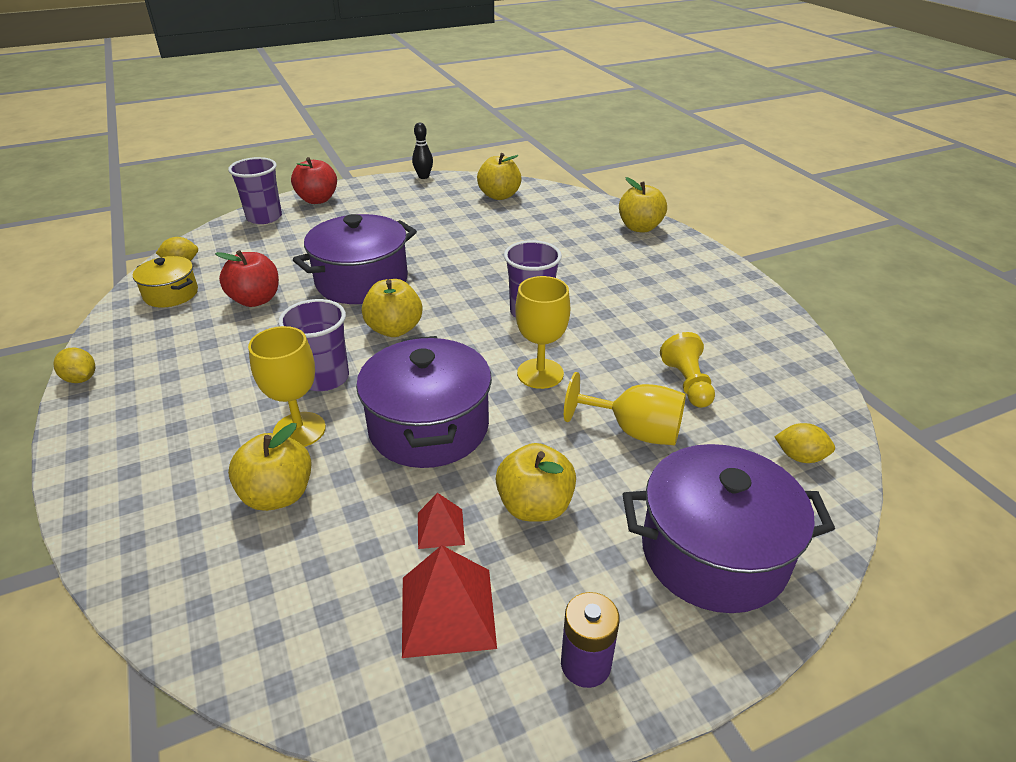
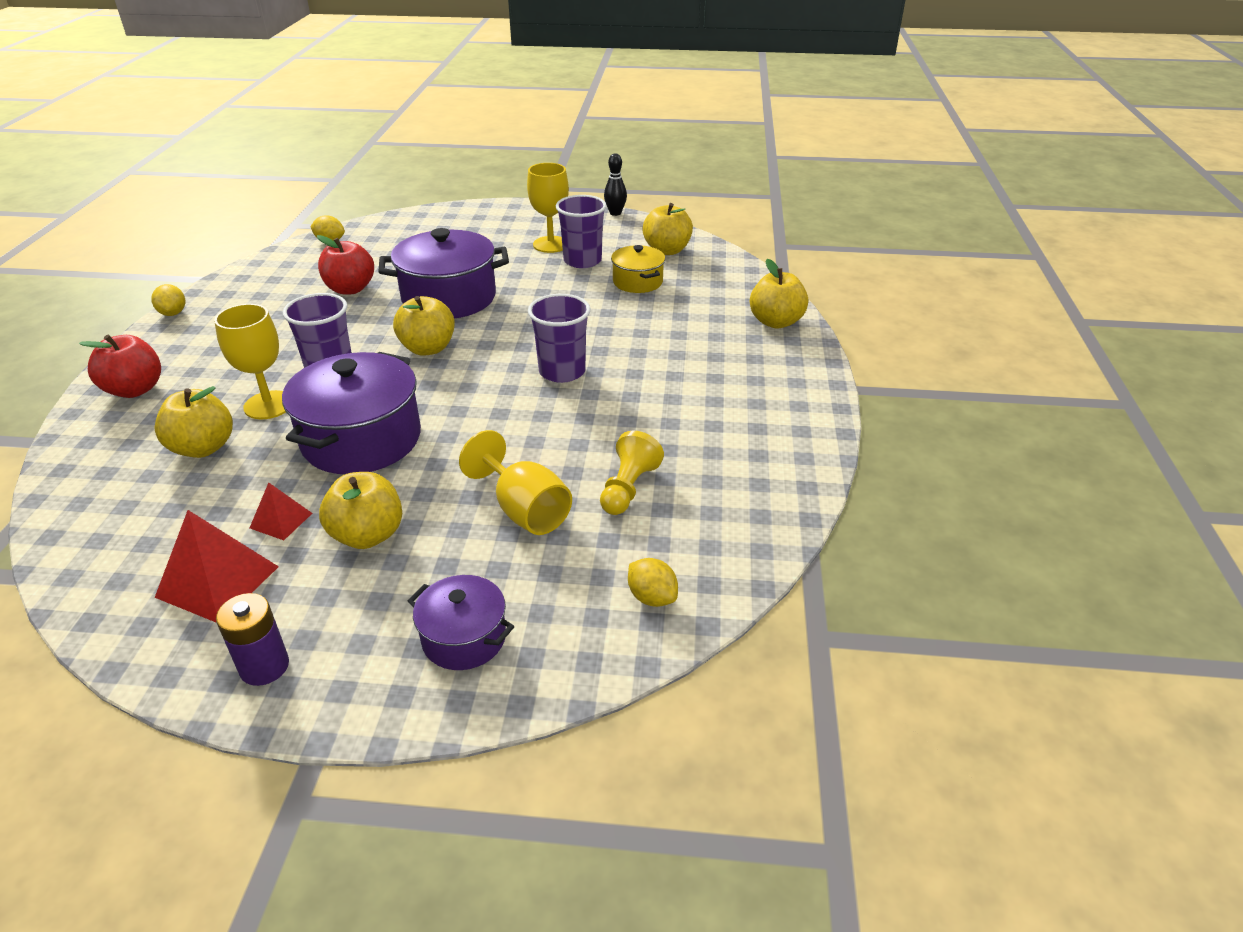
camera: 30 degrees right, 0 degrees up
(171, 294) = (296, 265): yellow pot -> yellow pot (637, 282)
(264, 217) = (433, 218): purple cup -> purple cup (582, 261)
(317, 200) = (494, 212): red apple -> red apple (135, 389)
(540, 373) = (503, 429): yellow goblet -> yellow goblet (551, 244)
(713, 553) = (464, 638): purple pot -> purple pot, size x0.55

